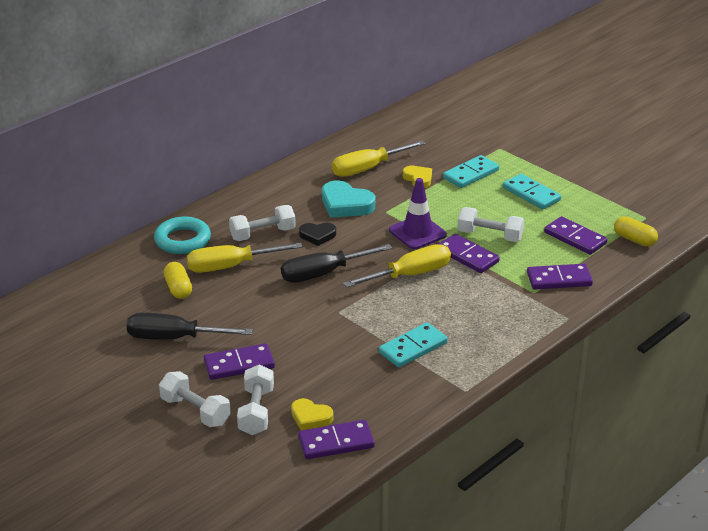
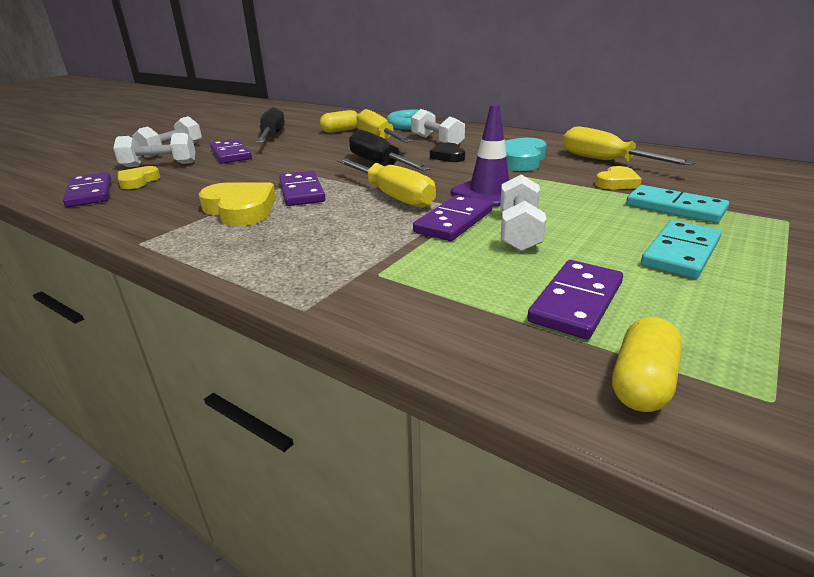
camera: 80 degrees right, 5 degrees down
(413, 348) = (240, 209): turquoise domino -> yellow heart
(559, 279) = (424, 293): purple domino -> purple domino (301, 192)

